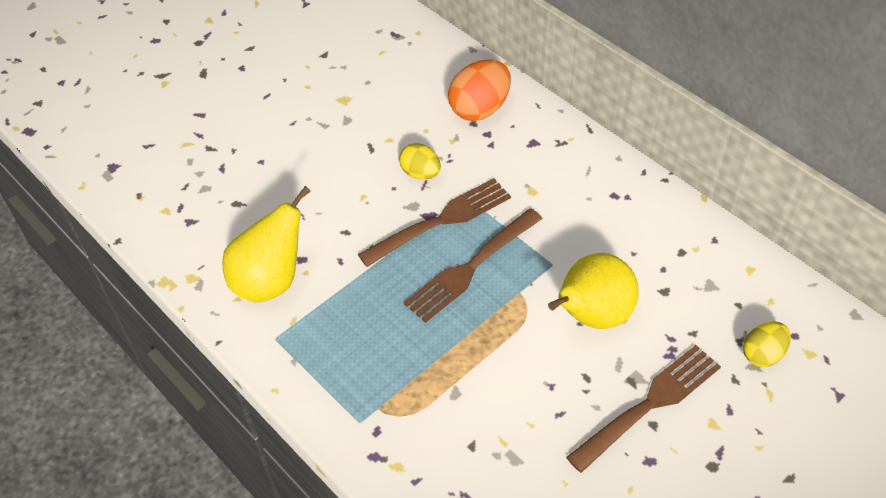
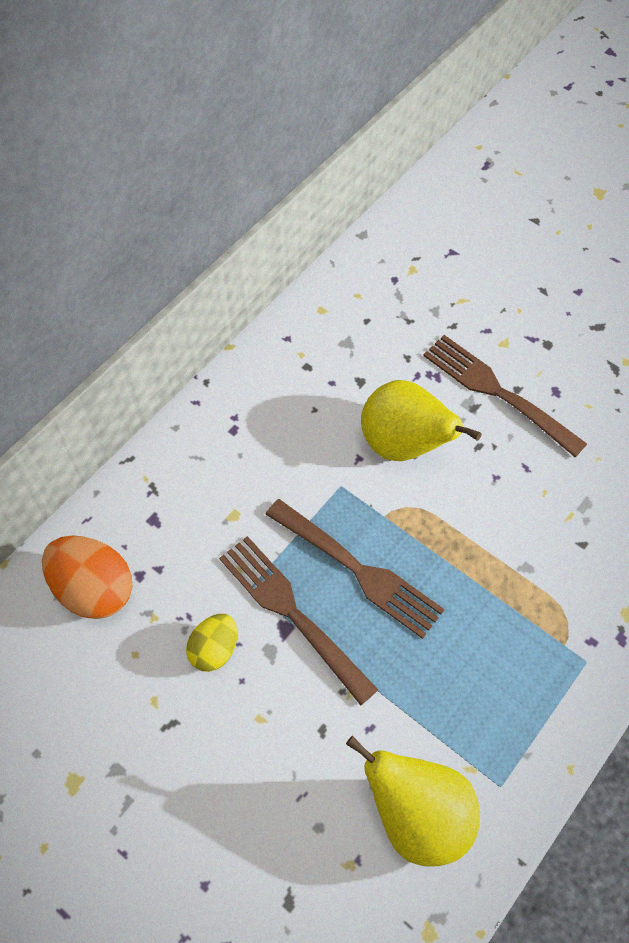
camera: 100 degrees left, 10 degrees up
(763, 354) = (421, 303): yellow egg -> none

